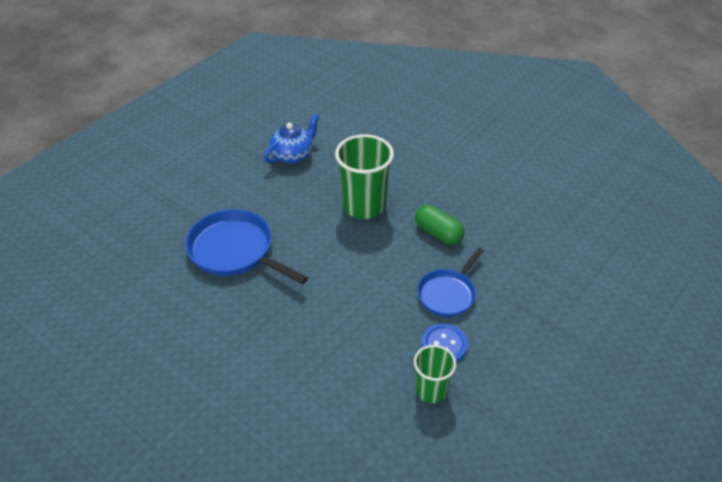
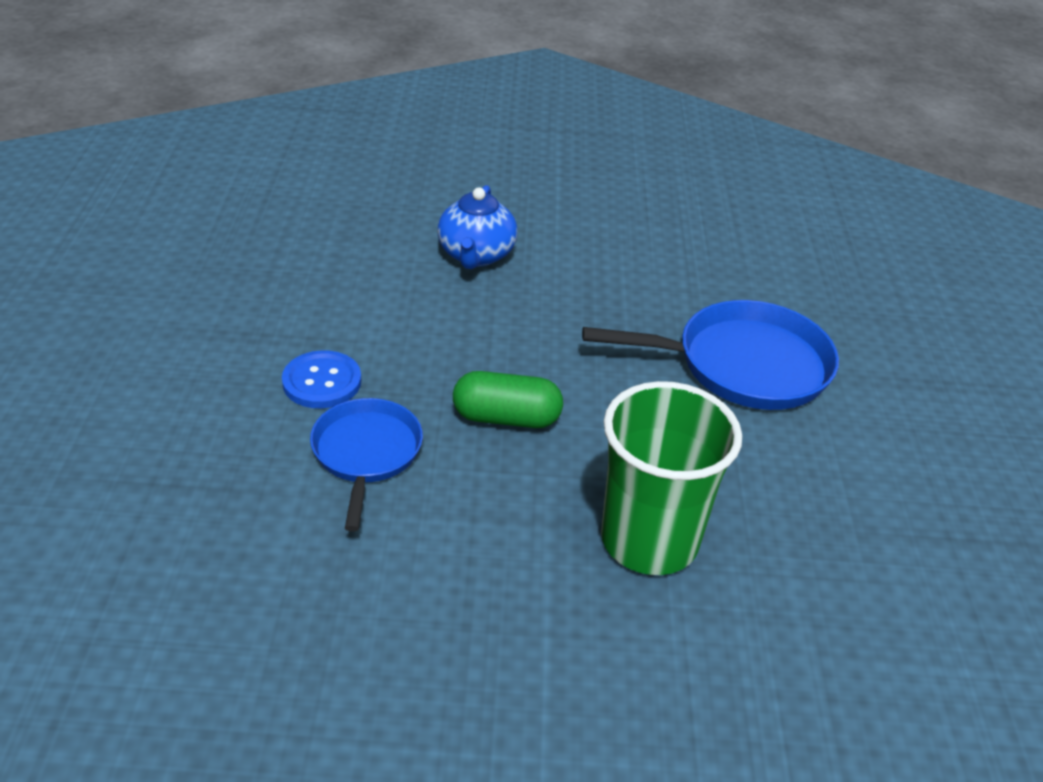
camera: 140 degrees right, 5 degrees down
(293, 155) = (902, 580): blue teapot -> blue teapot (476, 255)
(431, 390) = (303, 326): green cup -> none
(438, 233) = (464, 555): green capsule -> green capsule (506, 418)

